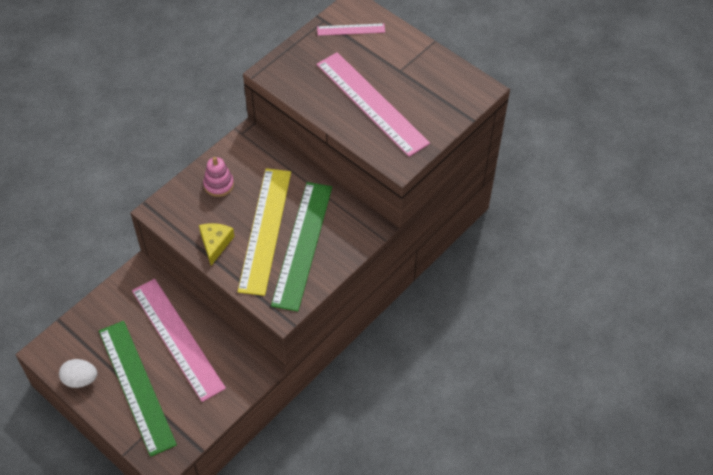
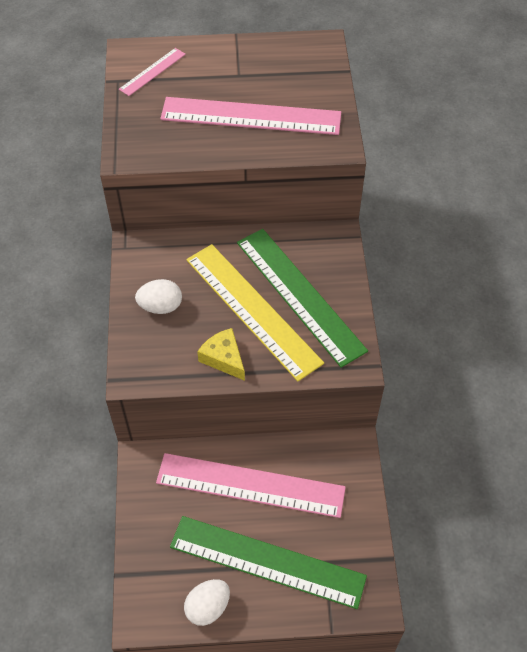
camera: 45 degrees left, 0 degrees up
(219, 185) = (161, 306): pink stacking toy -> white egg

